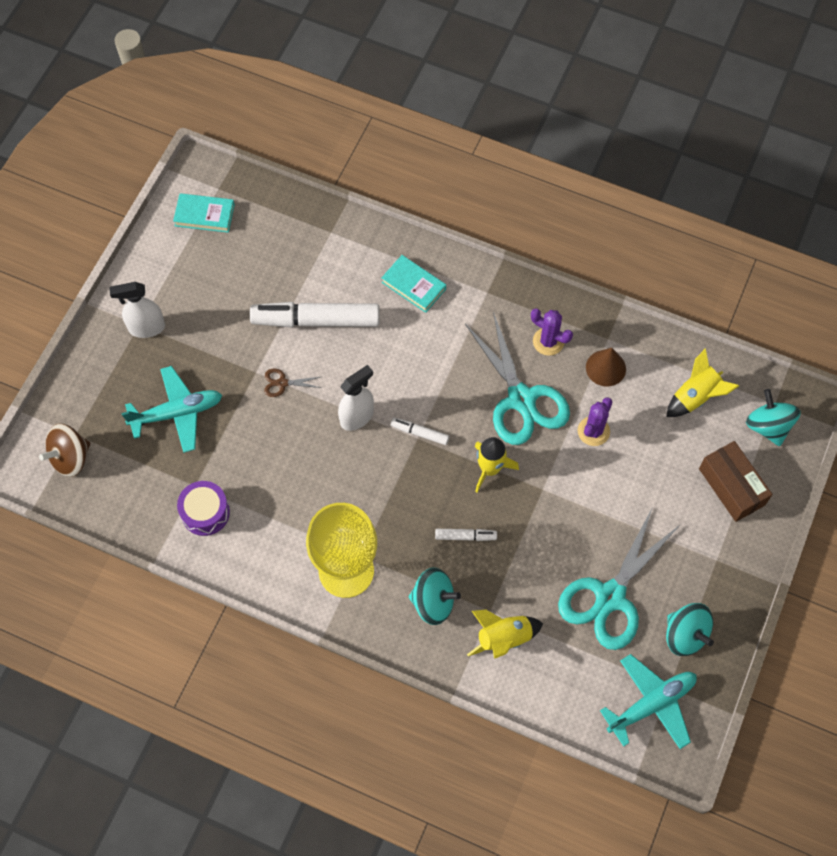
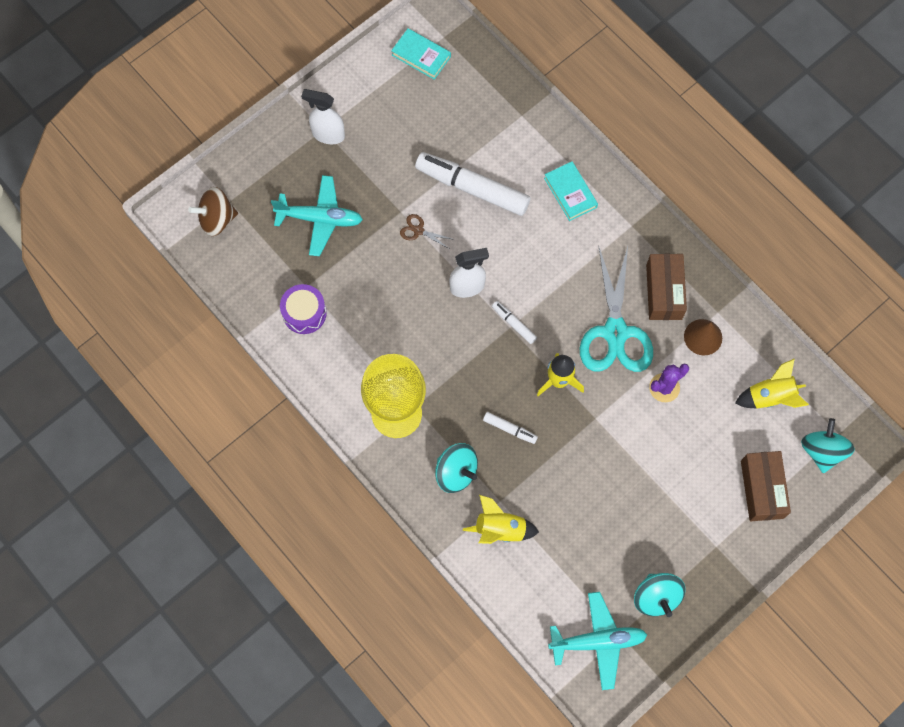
camera: 25 degrees right, 5 degrees up
(548, 341) = (663, 292): purple cactus -> brown box
(610, 597) = (608, 536): turquoise scissors -> none

